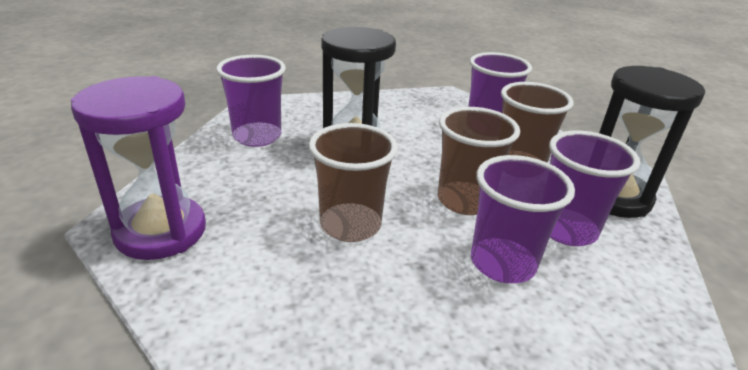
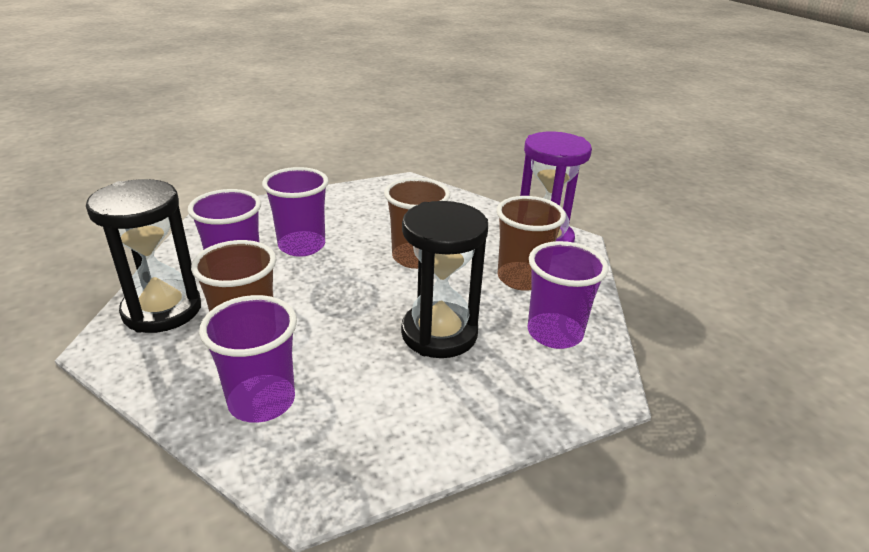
camera: 170 degrees right, 0 degrees up
(464, 201) = (320, 287): brown cup -> brown cup (521, 278)

